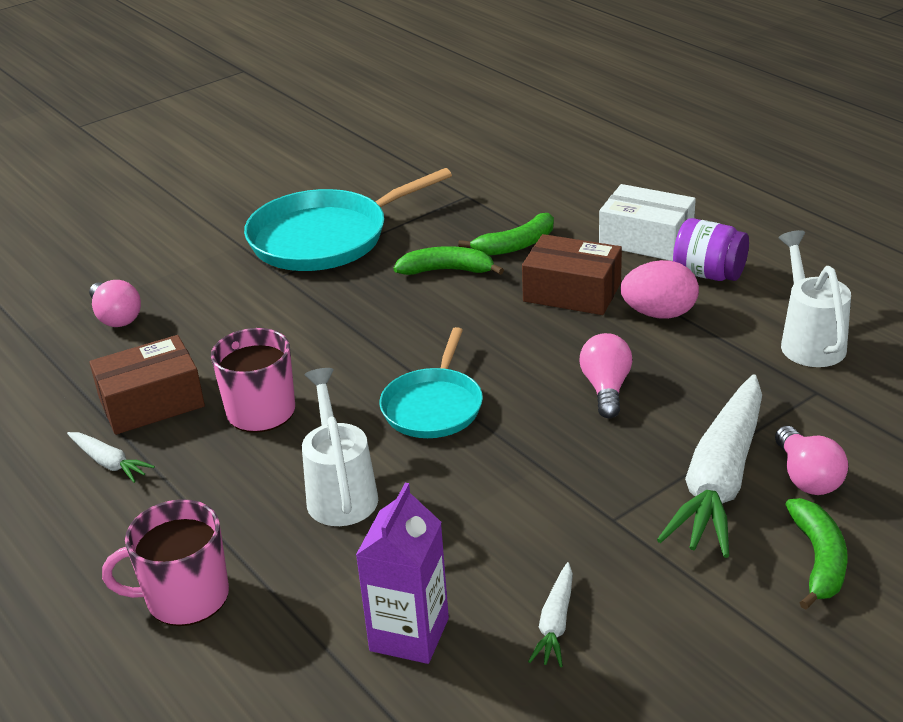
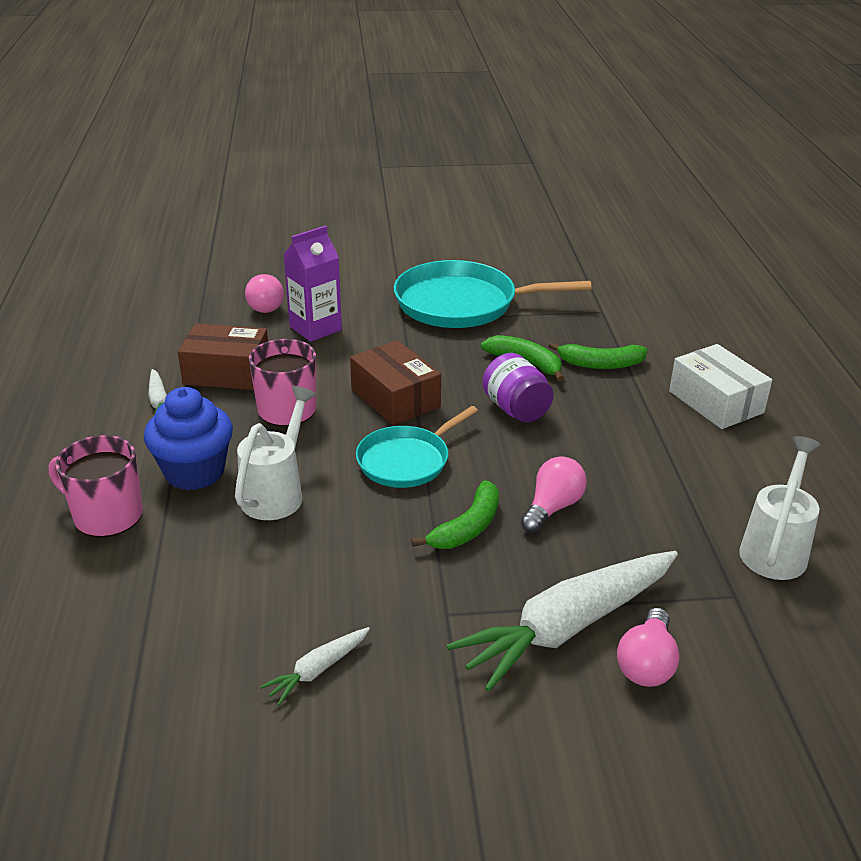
camera: 30 degrees right, 0 degrees up
(232, 512) = (194, 472): none -> blue cupcake
(409, 634) = (211, 620): purple carton -> purple carton (315, 328)
(572, 292) = (607, 419): brown box -> brown box (395, 398)
(659, 314) = (662, 467): pink egg -> none
(708, 274) = (742, 452): purple jar -> purple jar (516, 409)
(818, 560) = (580, 739): green banana -> green banana (467, 527)

